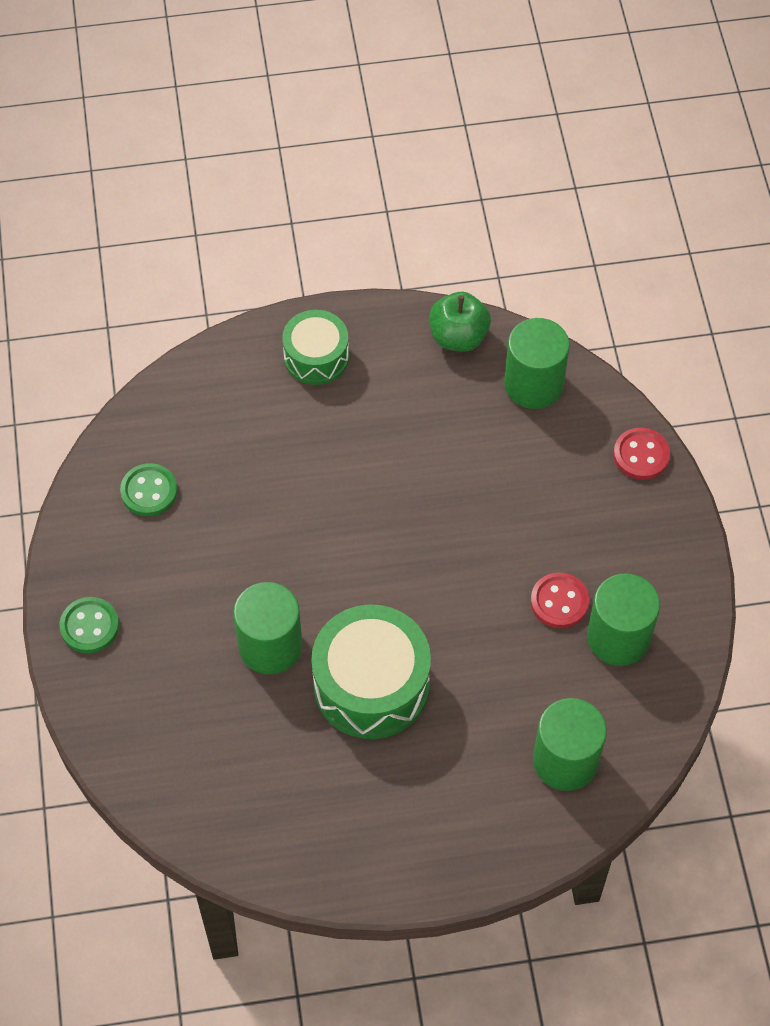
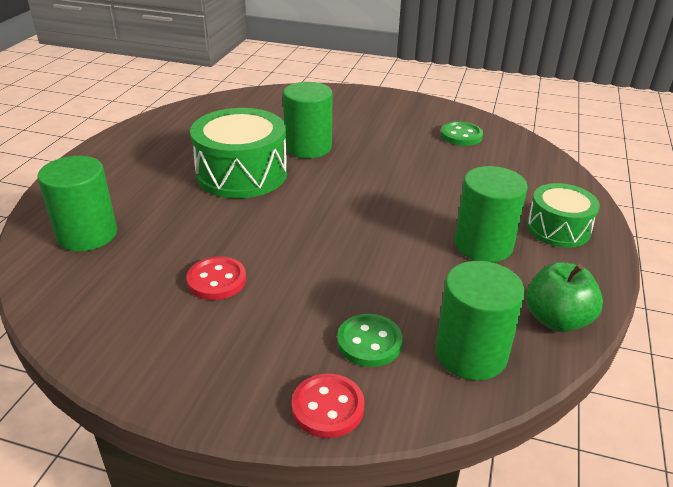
camera: 115 degrees right, 25 degrees down
(89, 626) = (374, 101): green button -> green button (369, 342)
(618, 637) = (148, 302): green cylinder -> green cylinder (483, 245)

